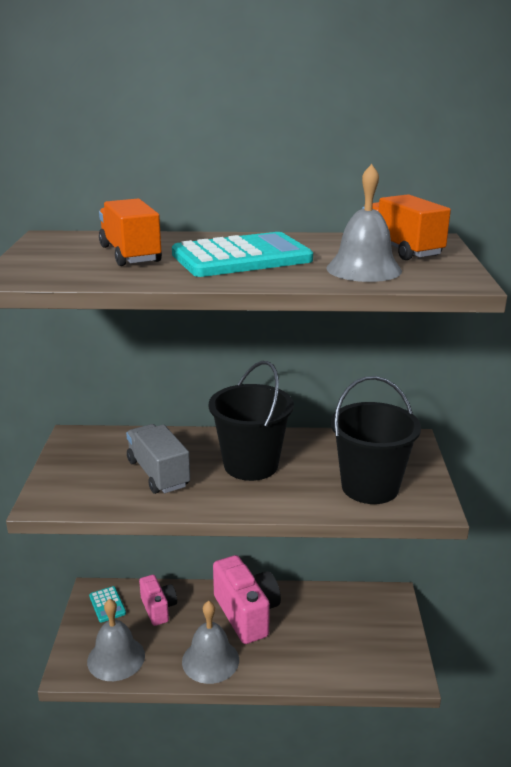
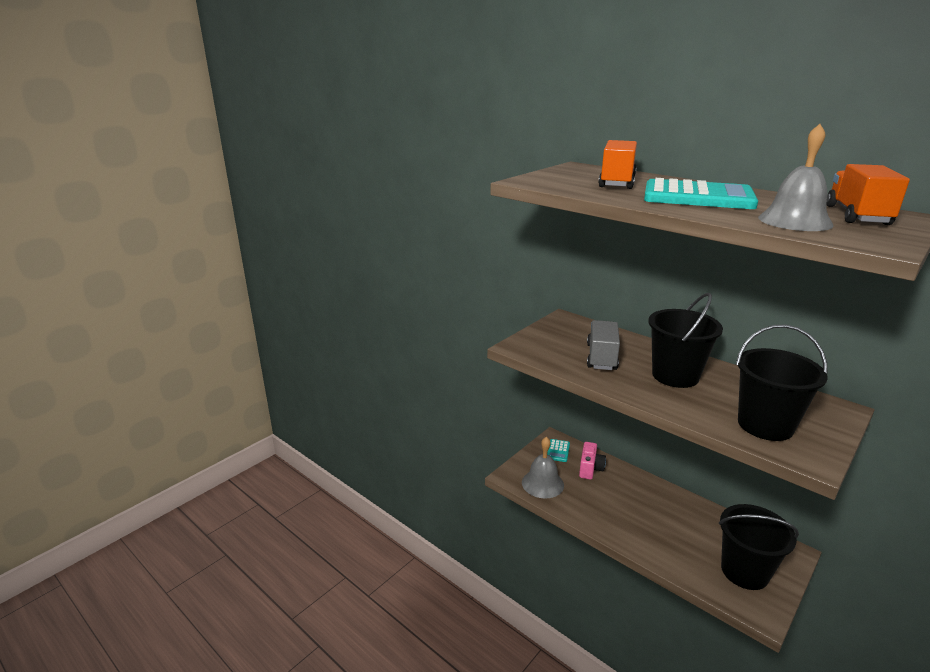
camera: 40 degrees right, 0 degrees up
(210, 660) = (604, 517): grey bell -> none
(246, 614) = (652, 502): pink camera -> none
(370, 641) = (744, 571): none -> black bucket

